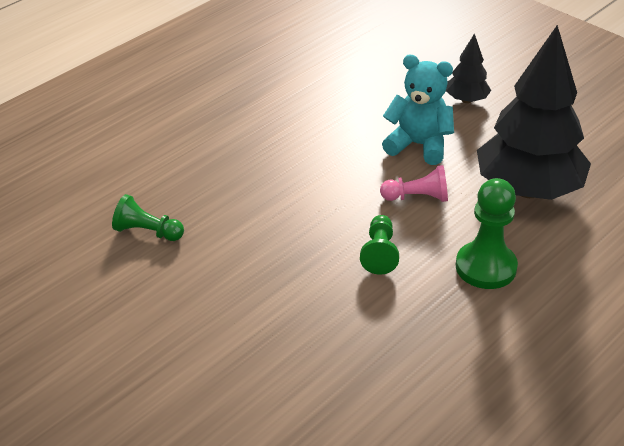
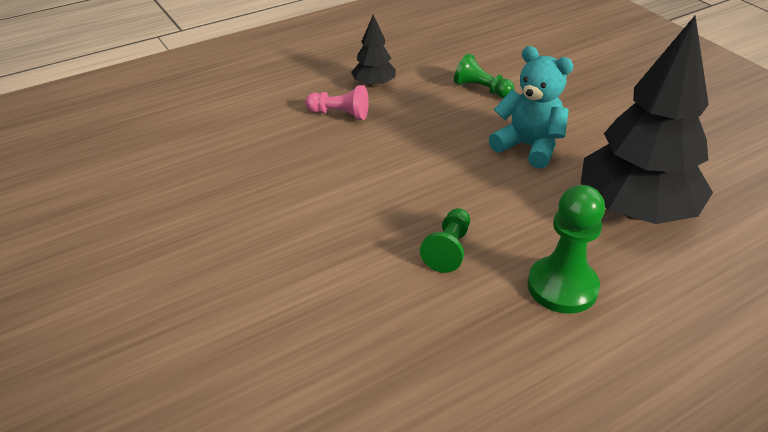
camera: 15 degrees right, 0 degrees up
(147, 232) = (224, 186): green pawn -> green pawn (481, 89)
(417, 197) = (509, 198): pink pawn -> pink pawn (340, 114)
(466, 100) = (593, 111): black tree -> black tree (373, 84)

